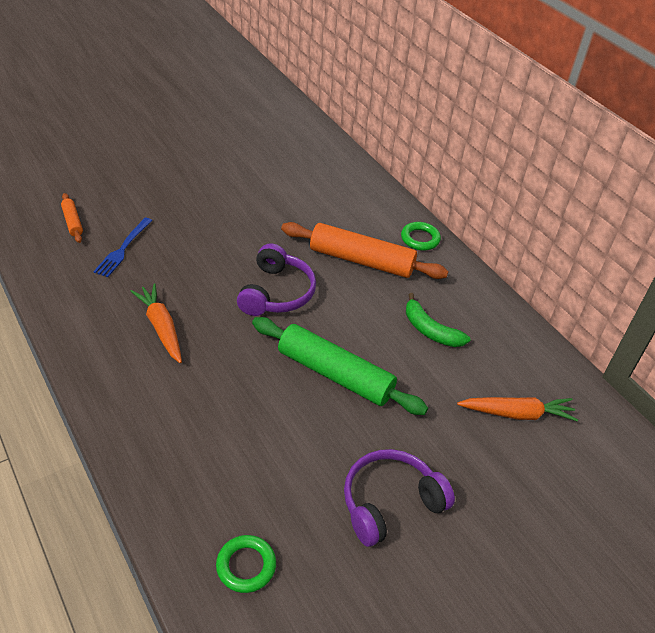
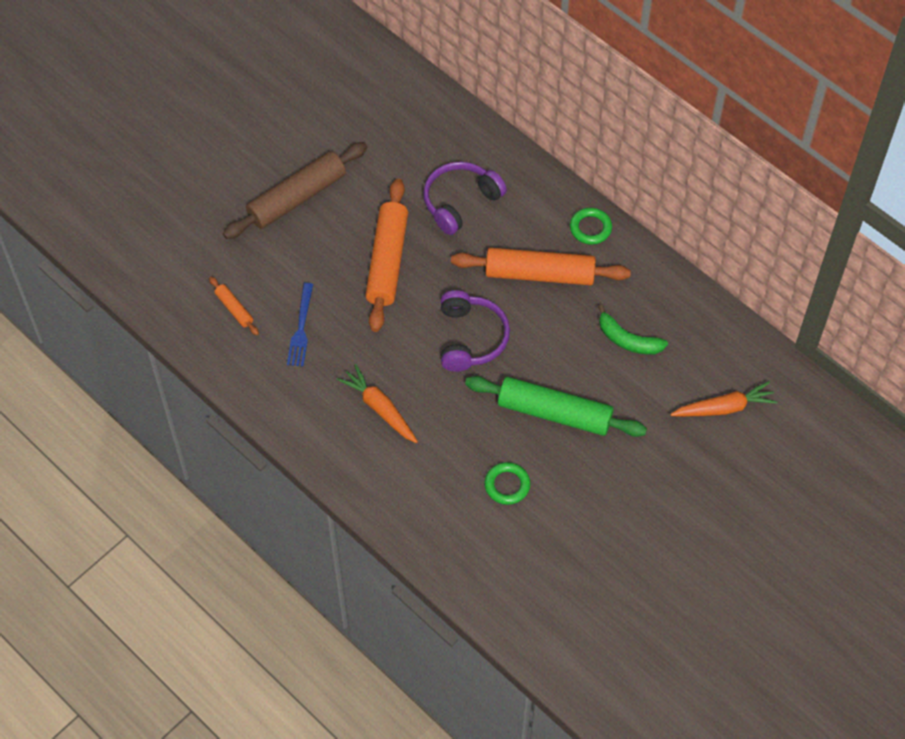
camera: 10 degrees left, 15 degrees up
(172, 164) = (297, 198): none -> brown rolling pin
(227, 220) = (387, 261): none -> orange rolling pin
(246, 566) = (540, 602): green ring -> green ring (507, 485)
(390, 503) = (636, 520): purple headphones -> purple headphones (460, 202)

